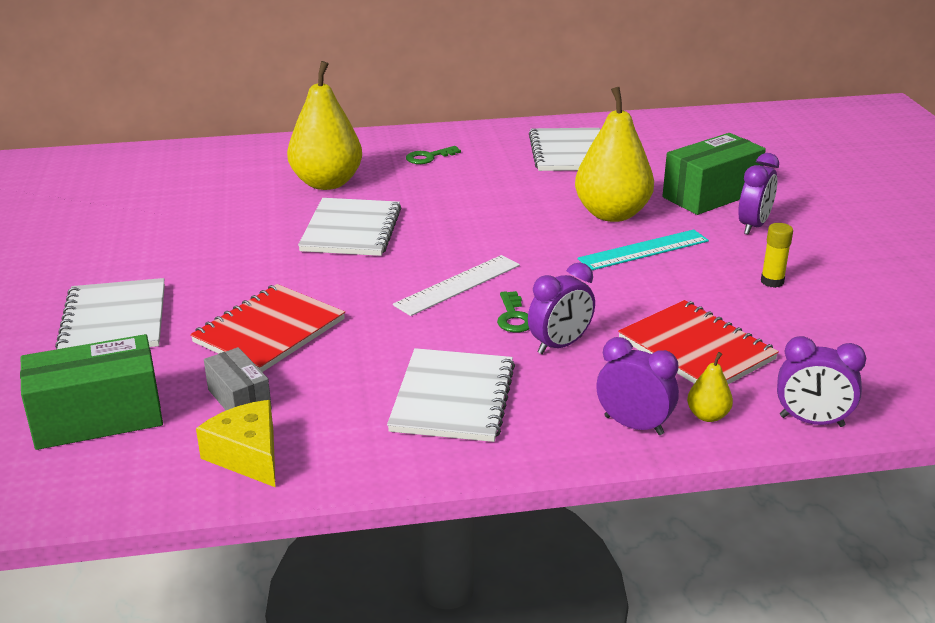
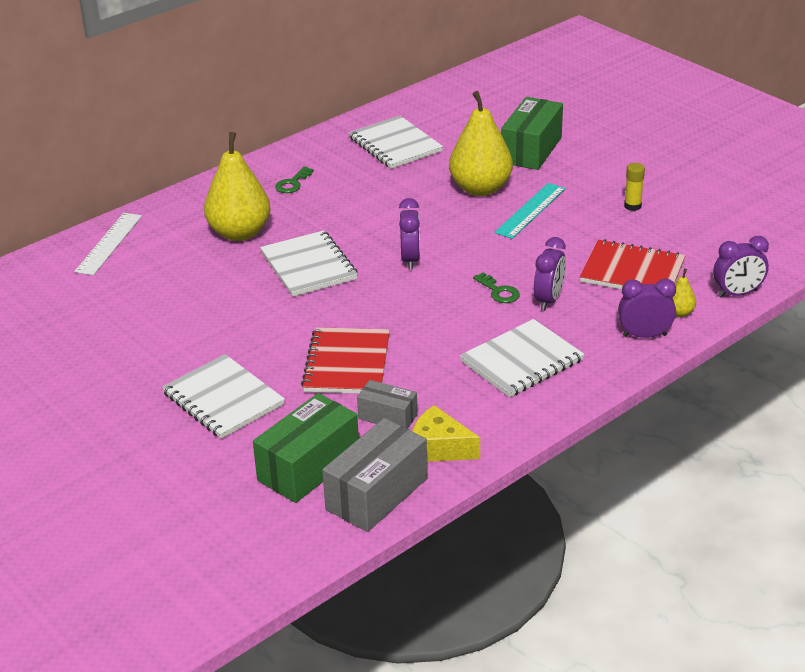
camera: 30 degrees left, 5 degrees up
(122, 477) = (376, 494): none -> grey box
(453, 398) = (522, 361): white notebook -> white notebook turned 75 degrees clockwise
(458, 285) = (436, 282): white ruler -> white ruler (109, 243)
(753, 226) = (582, 166): purple clock -> purple clock (410, 259)

